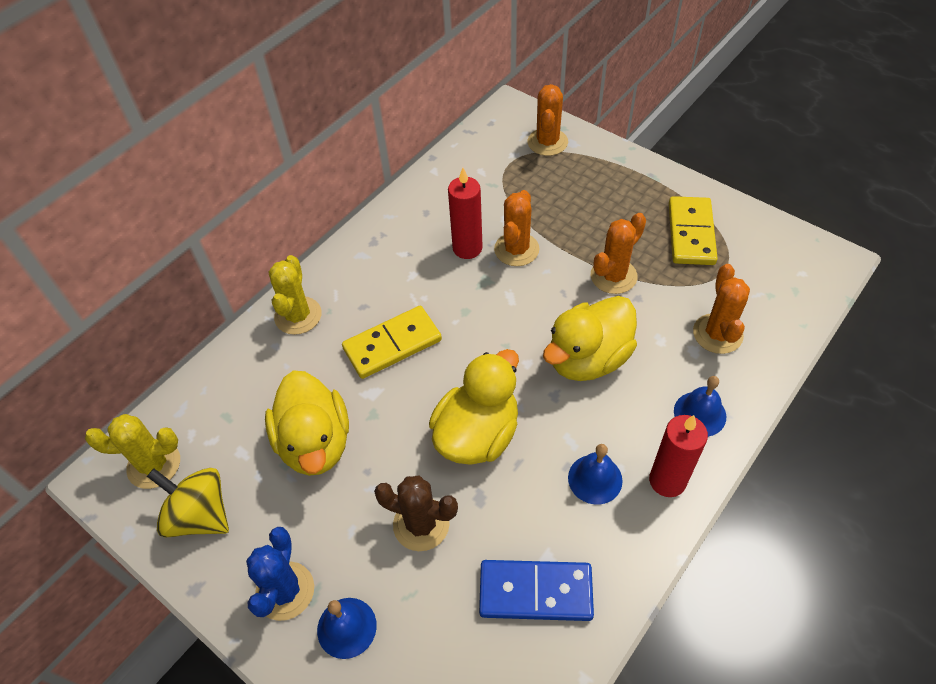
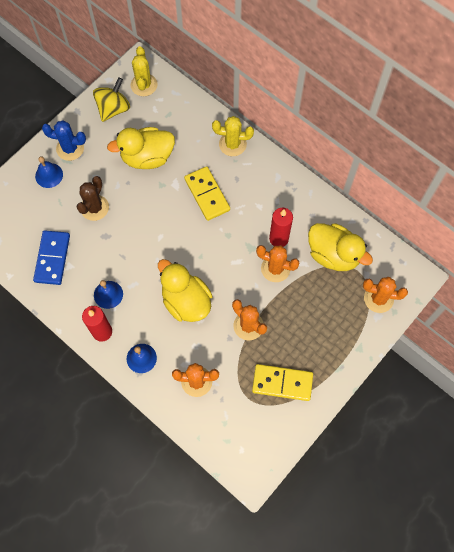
camera: 90 degrees right, 15 degrees up
(477, 434) = (142, 237): yellow duck -> yellow duck (333, 255)

